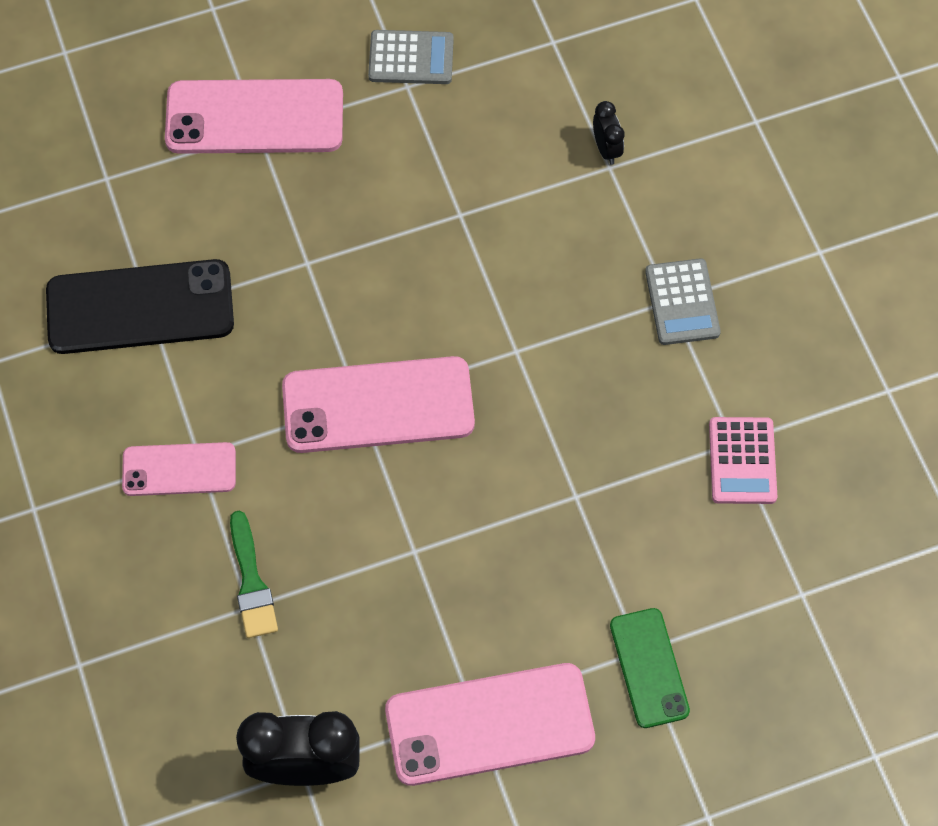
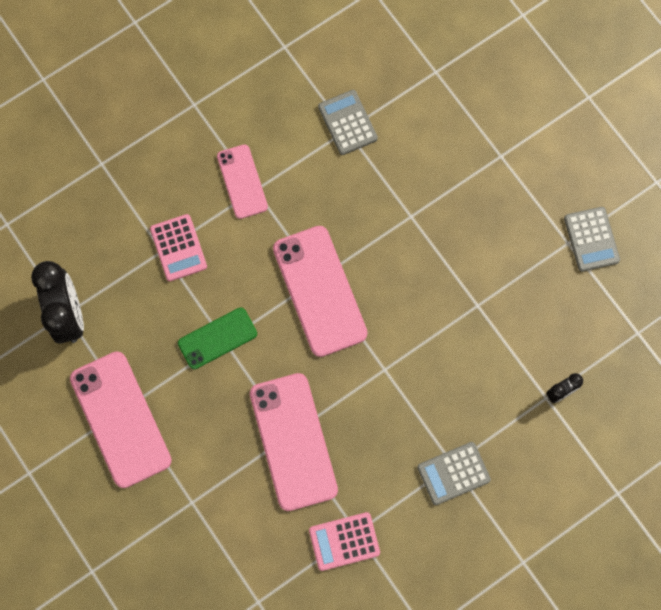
camera: 75 degrees right, 10 degrees up
(140, 308) = (347, 122): black phone -> grey calculator
(251, 582) = (178, 248): green brush -> pink calculator
(254, 117) = (510, 150): pink phone -> pink phone (293, 441)
(649, 668) = (182, 511): green phone -> green phone (217, 338)

